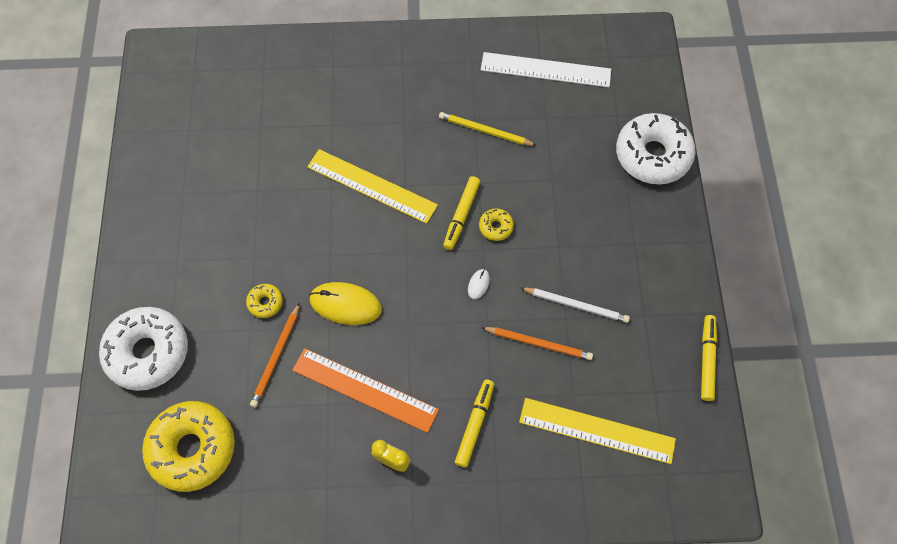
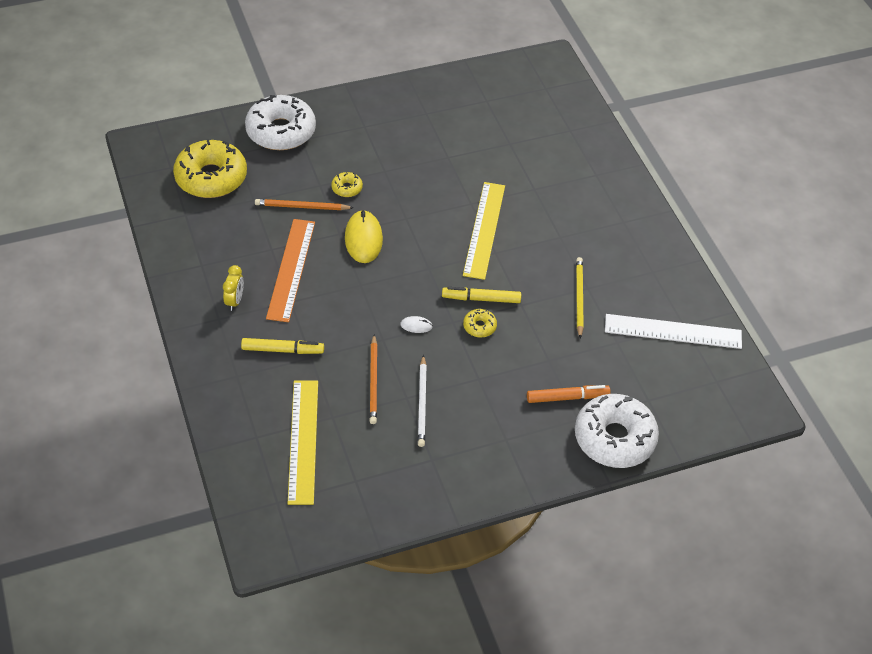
camera: 70 degrees right, 15 degrees down
(545, 69) = (673, 331): white ruler -> white ruler turned 75 degrees counterclockwise
(599, 178) = (567, 397): none -> orange marker
(707, 359) = (402, 519): yellow marker -> none

